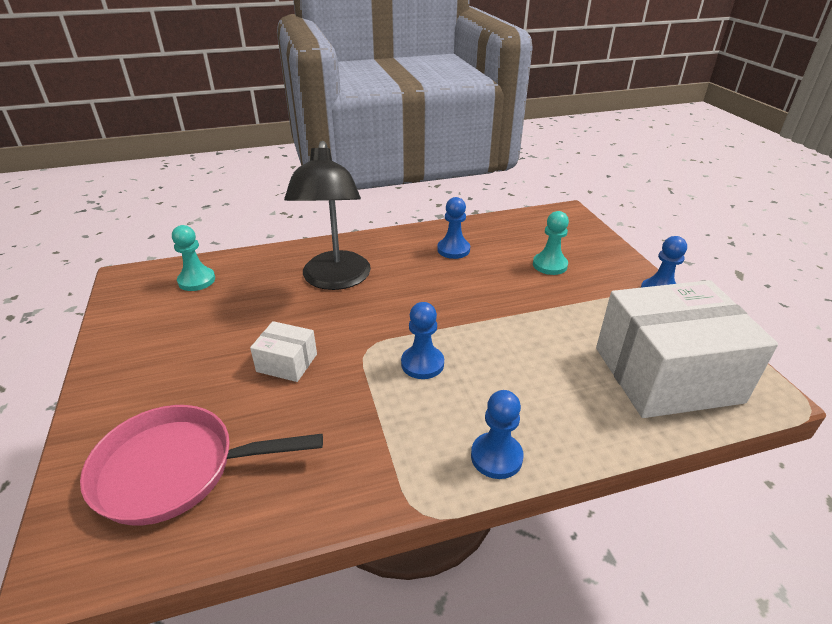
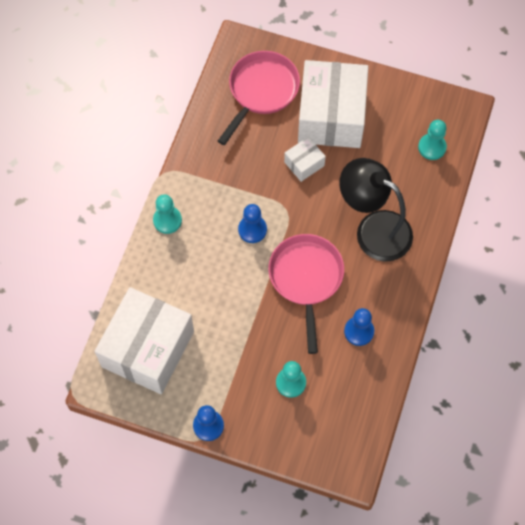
camera: 125 degrees right, 30 degrees up
(190, 371) = (331, 116): none -> white box
(438, 298) = (306, 279): none -> pink pan
(496, 457) = (167, 220): blue pawn -> turquoise pawn

